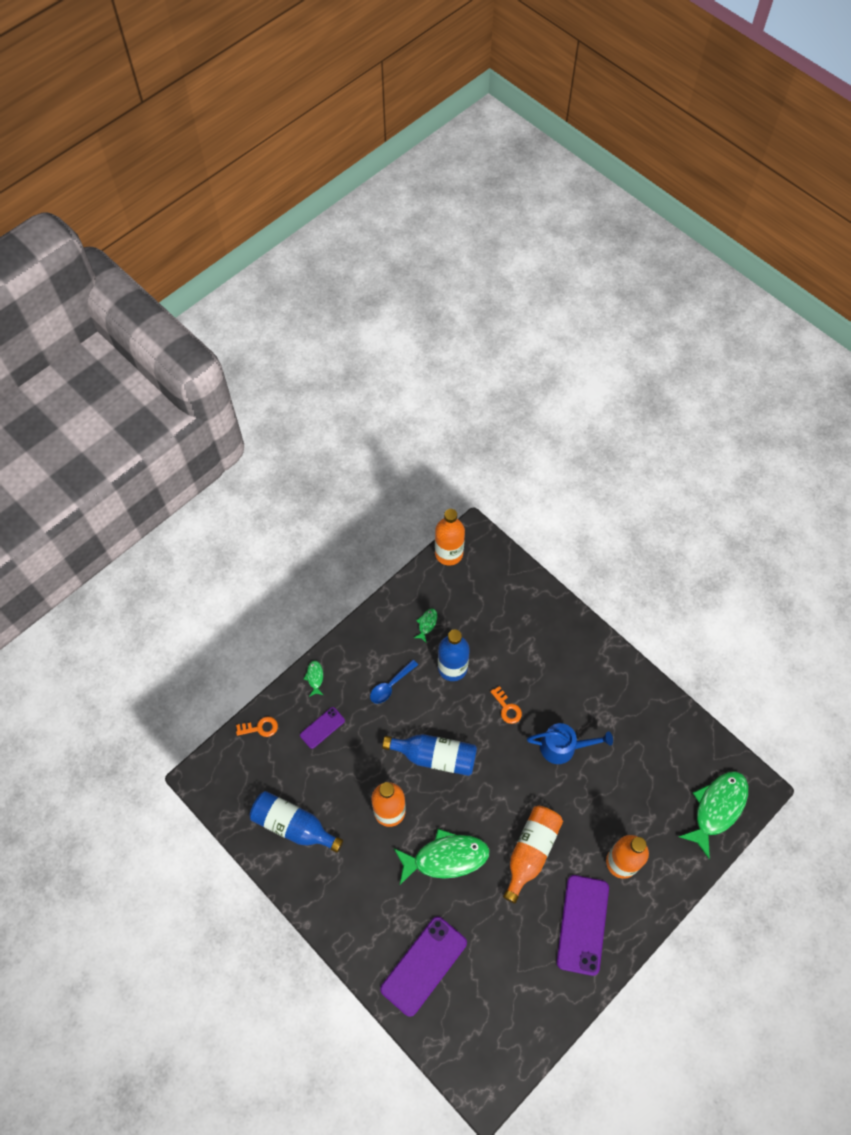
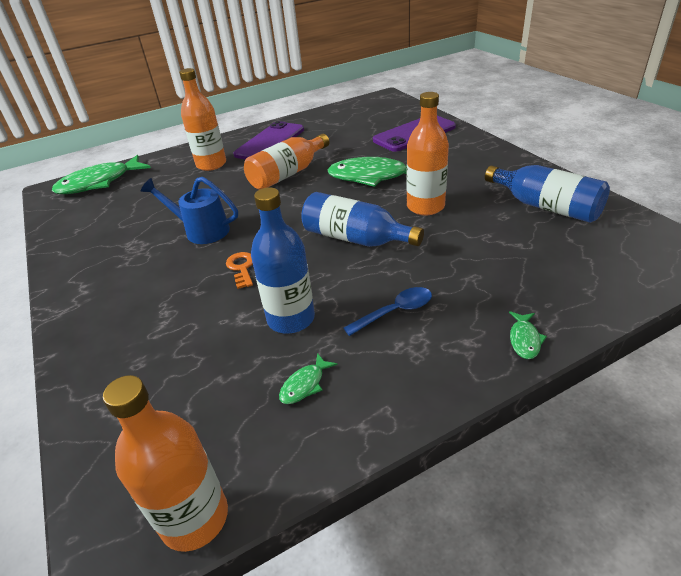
camera: 160 degrees left, 25 degrees down
(260, 728) = (614, 292): orange key -> none
(322, 728) = (510, 280): purple phone -> none

